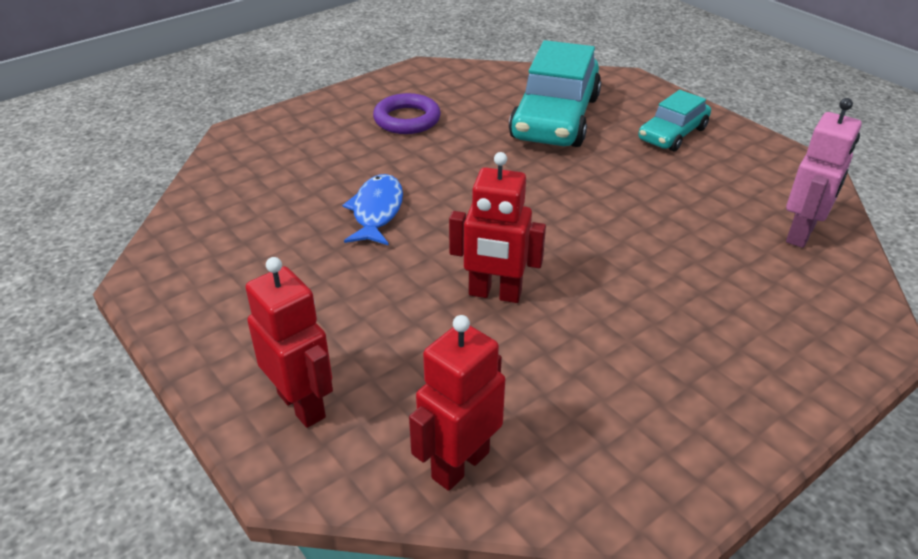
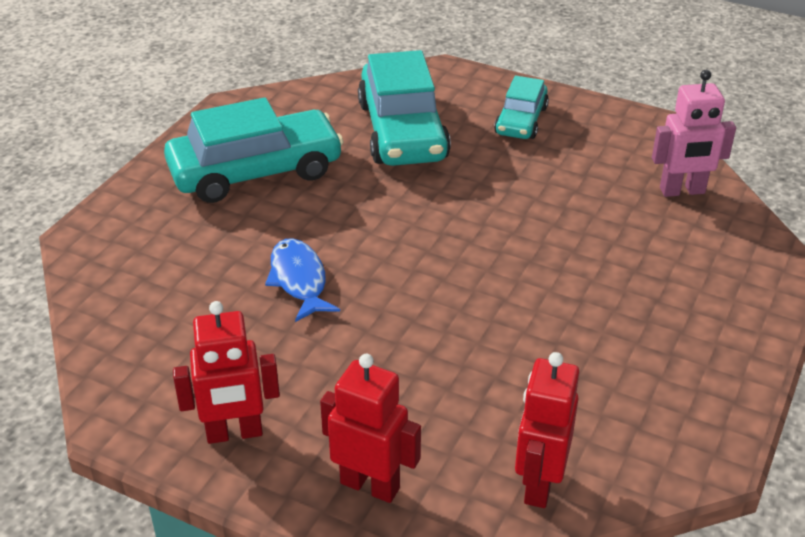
camera: 25 degrees left, 0 degrees up
(407, 119) = (255, 171): purple ring -> turquoise car
(495, 294) = (466, 327): red robot -> red robot (234, 433)
(801, 234) = (682, 191): pink robot -> pink robot turned 75 degrees clockwise

